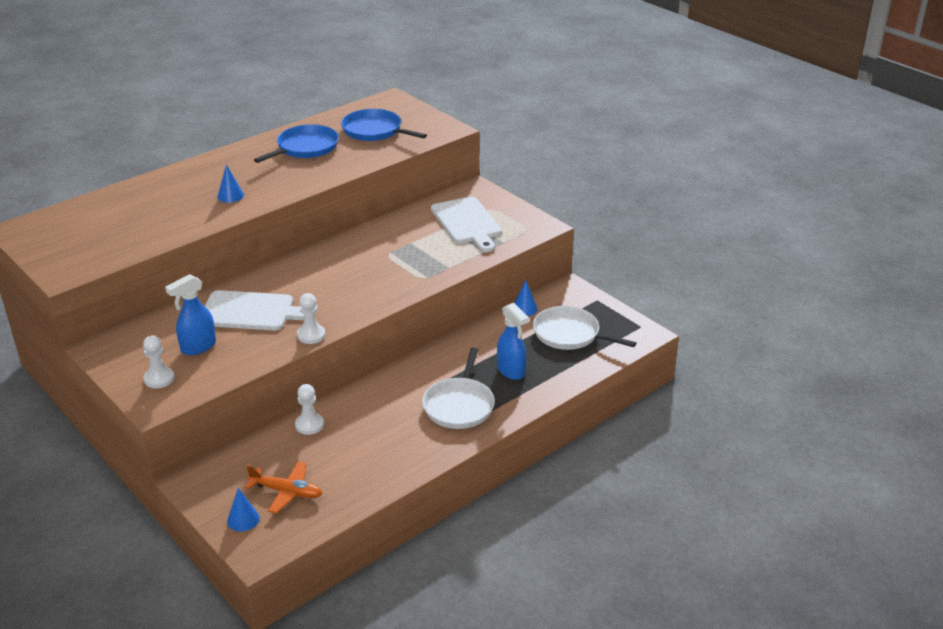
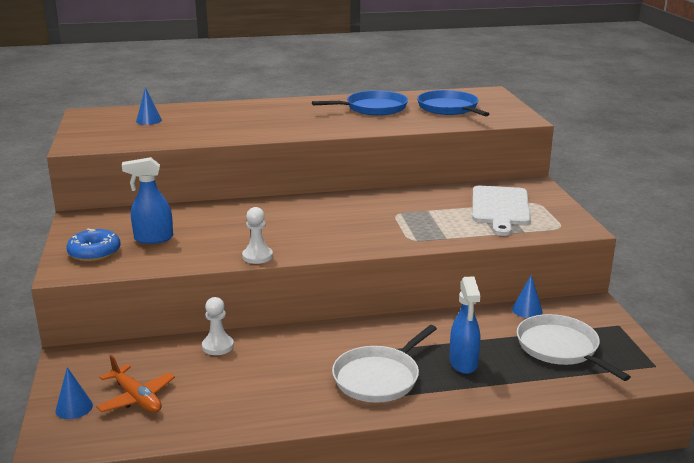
camera: 30 degrees right, 10 degrees down
(159, 379) = (94, 252): white pawn -> blue donut
(230, 196) = (271, 125): blue cone -> blue cone (149, 120)
(251, 311) = (227, 225): white cutting board -> none

